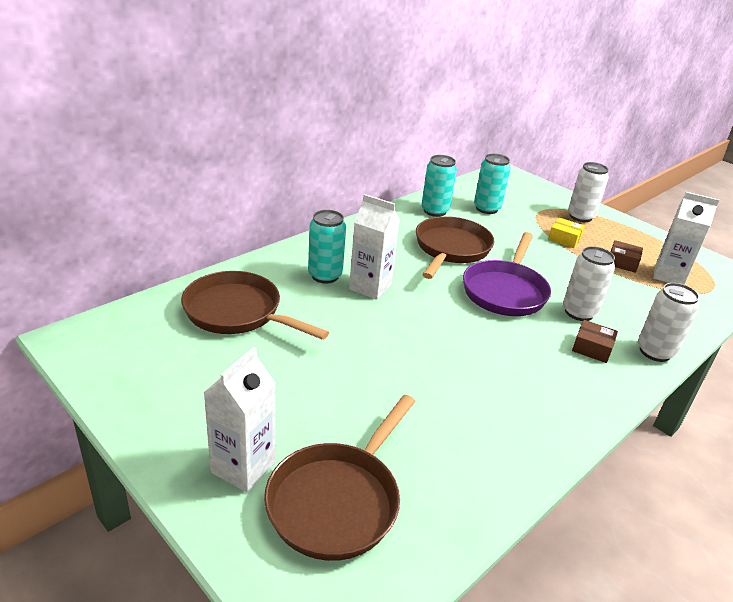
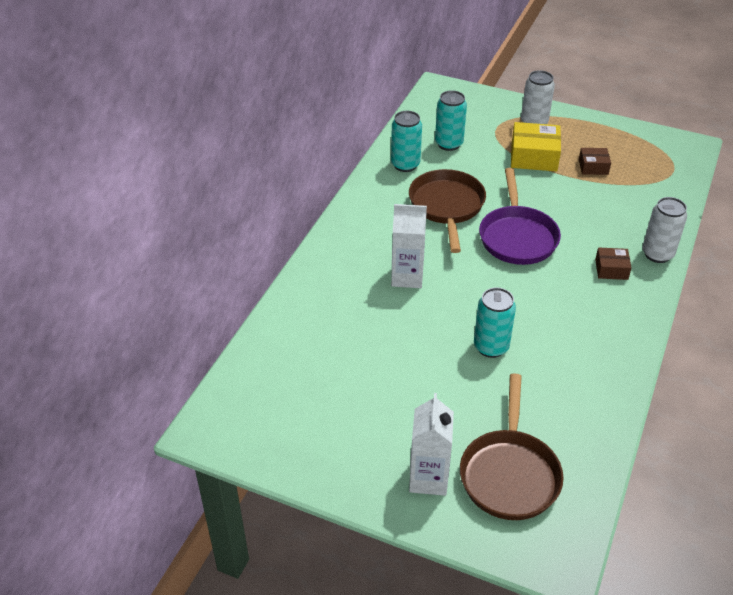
camera: 20 degrees left, 10 degrees up
(238, 312) = (318, 348): brown pan -> none
(325, 275) = (361, 279): turquoise can -> turquoise can (491, 347)
(564, 239) = (534, 157): yellow box -> yellow box, size x1.75
(579, 312) = (585, 237): white can -> none
(669, 276) = (635, 168): white carton -> none

